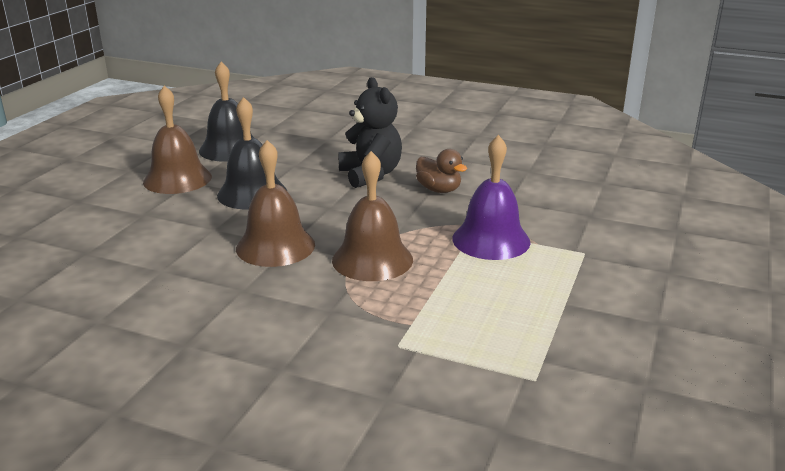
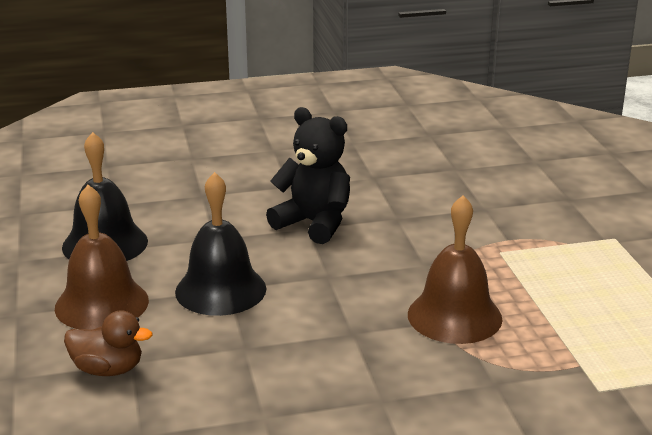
camera: 35 degrees left, 0 degrees up
(275, 246) = (341, 340): brown bell -> none
(439, 190) = (405, 218): brown duck -> brown duck (108, 369)
(491, 240) = (526, 254): purple bell -> none

